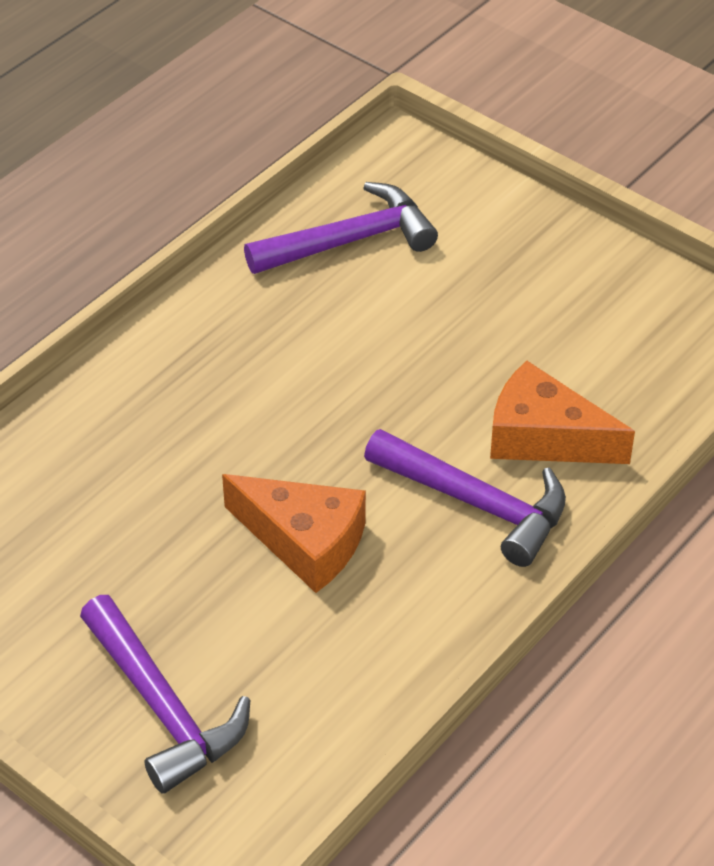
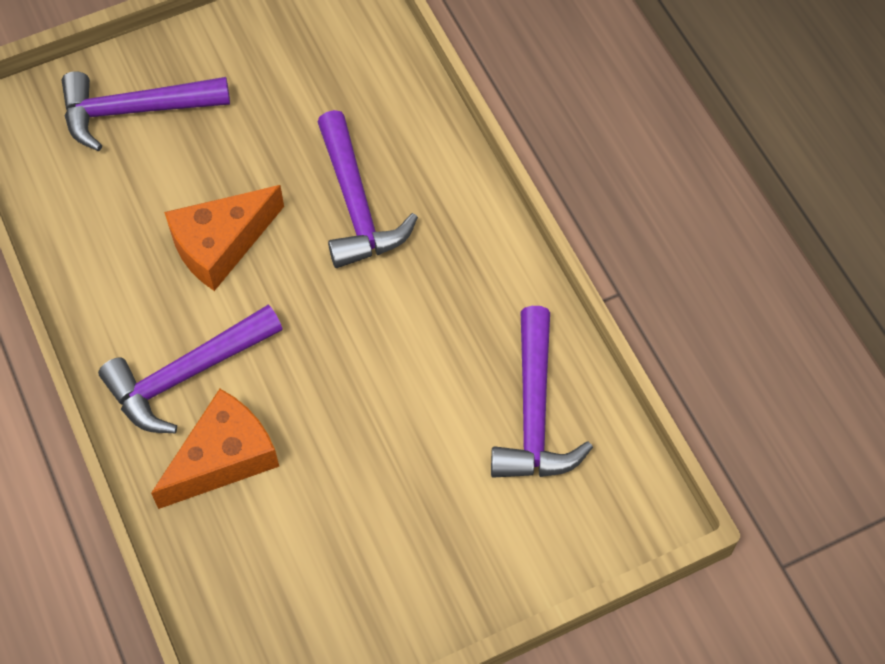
camera: 115 degrees right, 15 degrees up
(189, 446) = (356, 205): none -> purple hammer

